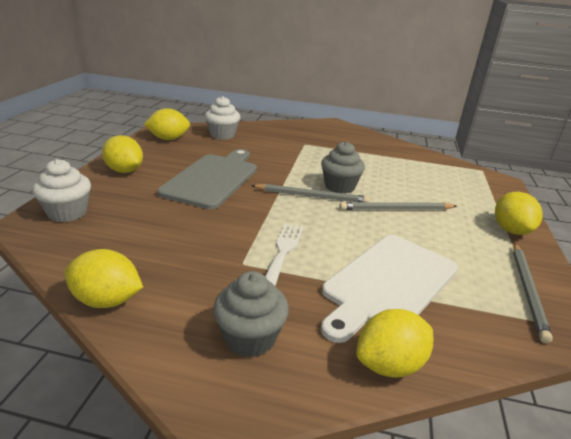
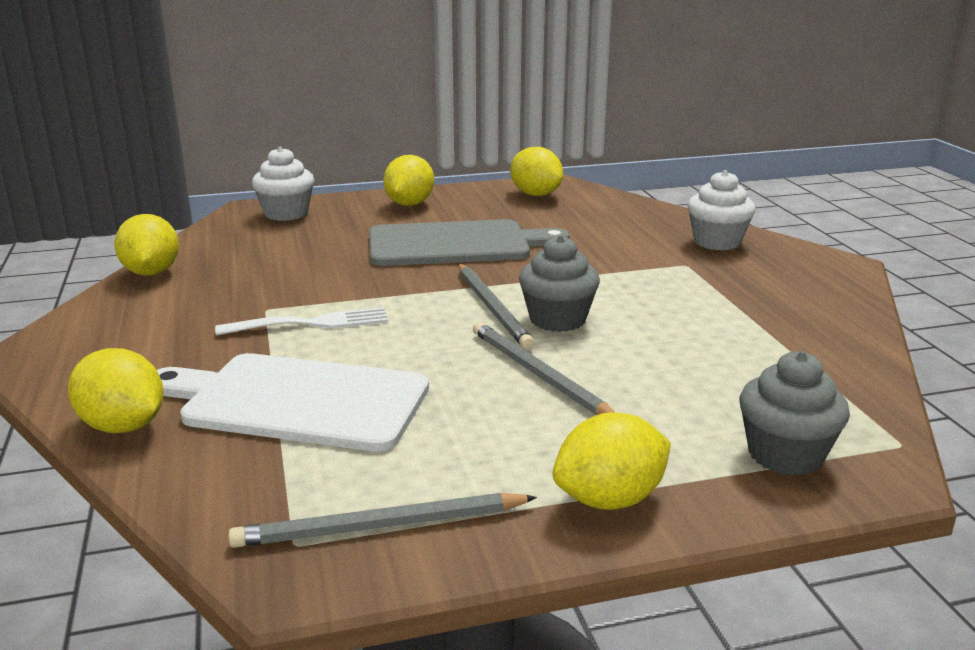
camera: 65 degrees right, 5 degrees down
(222, 135) = (608, 213): white cupcake -> white cupcake (717, 242)
(250, 338) = (130, 344): grey cupcake -> grey cupcake (785, 455)

